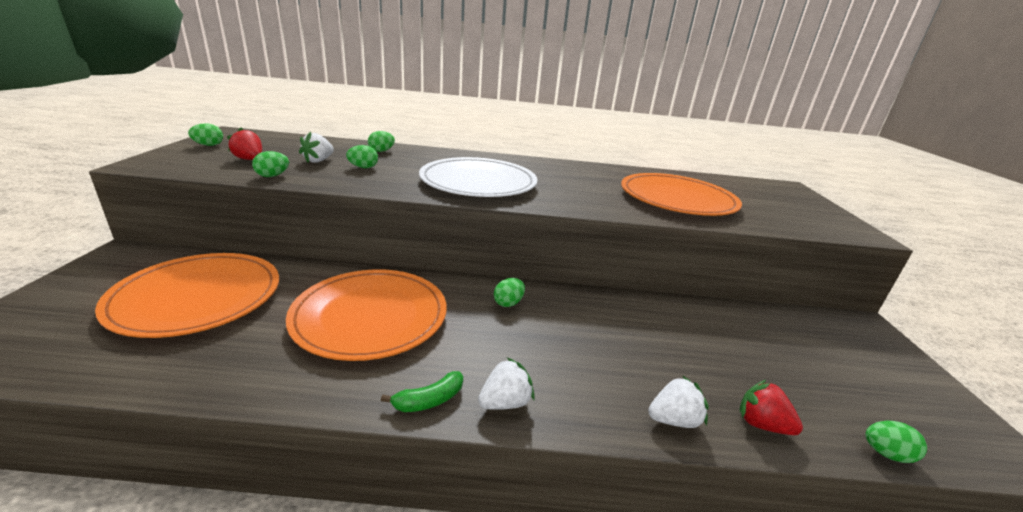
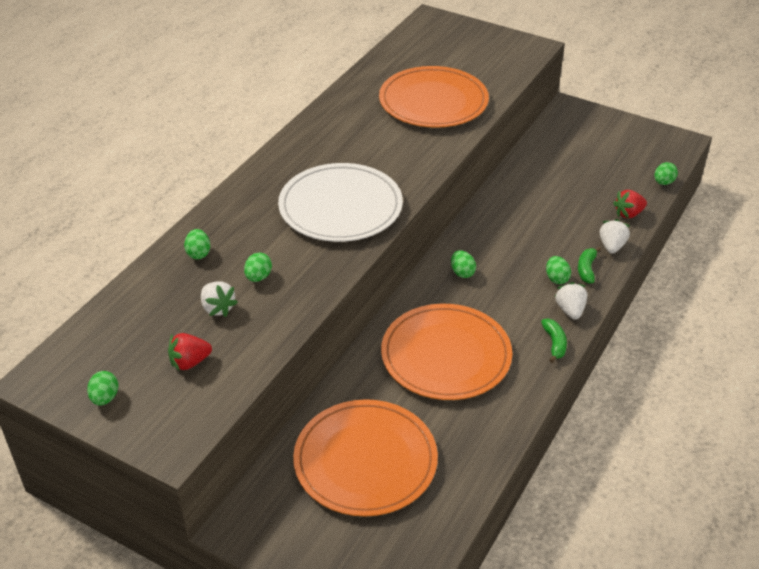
camera: 60 degrees left, 15 degrees up
(272, 176) = (260, 346): green egg -> green egg (556, 278)
(600, 402) = (586, 269): none -> green banana

